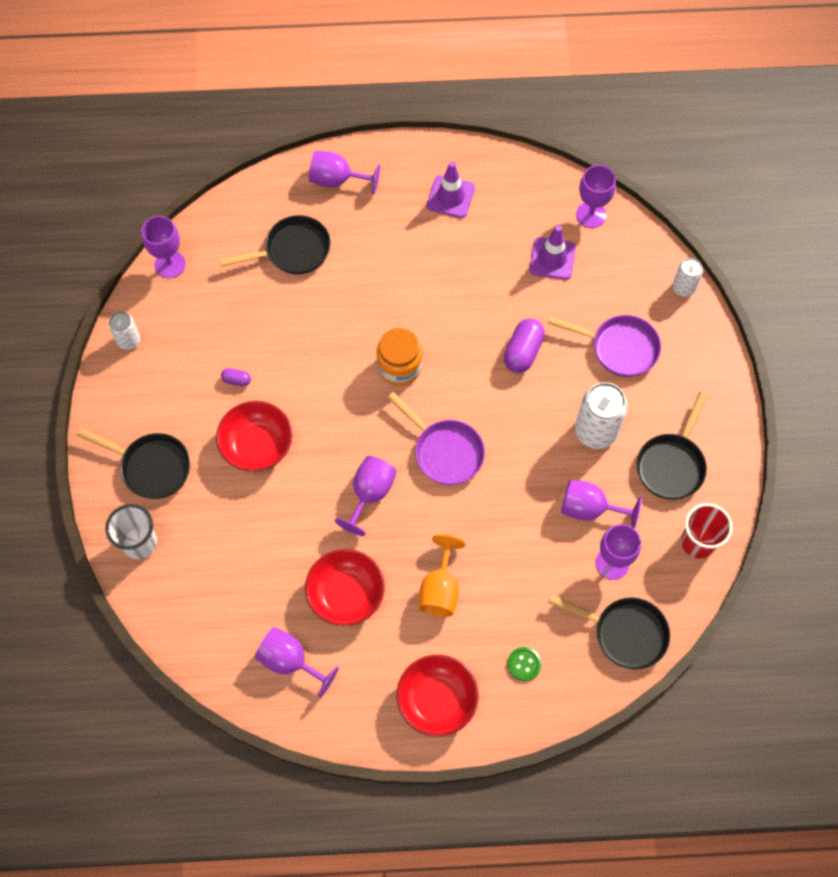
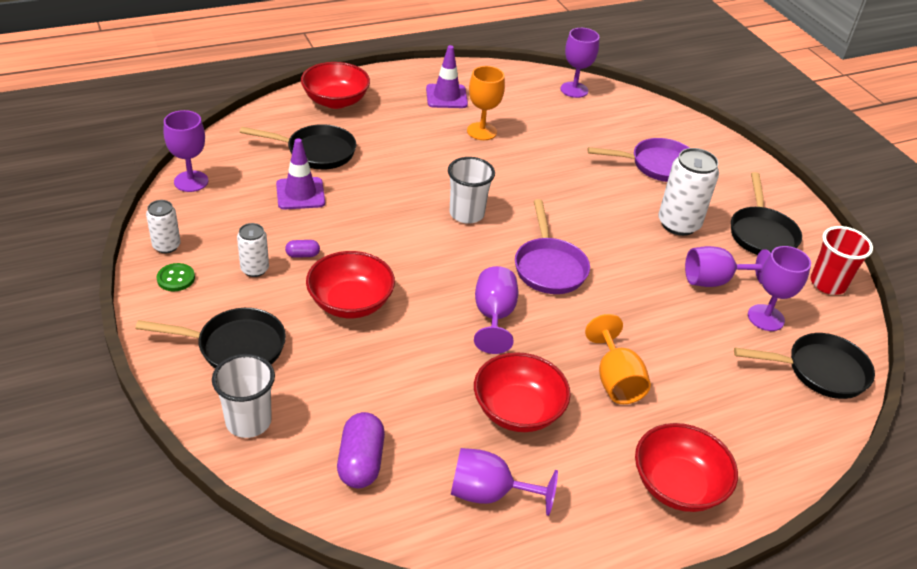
camera: 25 degrees left, 25 degrees down
(292, 251) = (316, 152): black pan -> black pan turned 45 degrees clockwise
(337, 180) = (335, 101): purple goblet -> red bowl
(399, 367) = (466, 214): orange jar -> white cup
(445, 451) = (549, 267): purple pan -> purple pan turned 60 degrees clockwise
(463, 257) = (481, 131): none -> orange goblet
(523, 352) = (575, 183): purple capsule -> purple capsule (360, 462)
(524, 664) = (744, 424): green button -> green button (176, 278)
(552, 259) = (560, 120): purple traffic cone -> purple traffic cone (300, 194)
(683, 288) = (681, 120): white can -> white can (255, 269)

